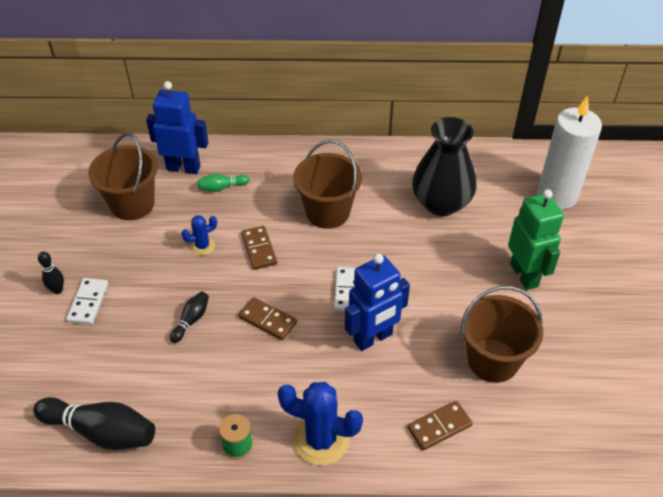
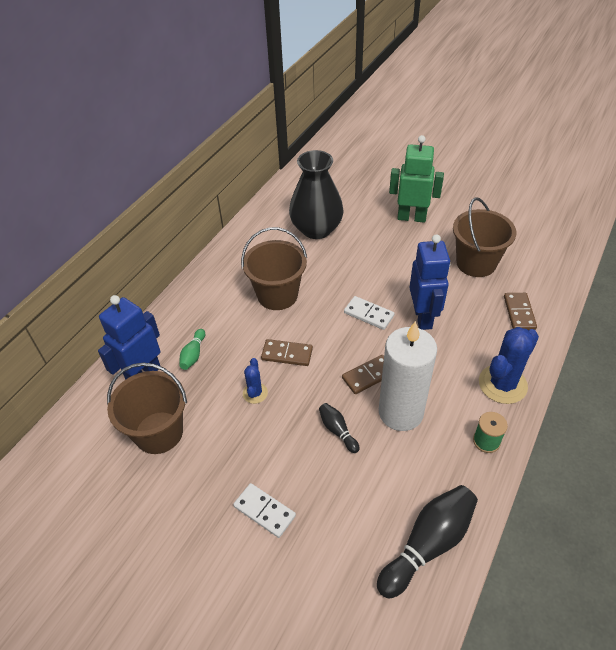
camera: 60 degrees left, 0 degrees up
(57, 290) = (229, 536): black bowling pin -> none
(557, 195) = (351, 173): white candle -> white candle (400, 412)

